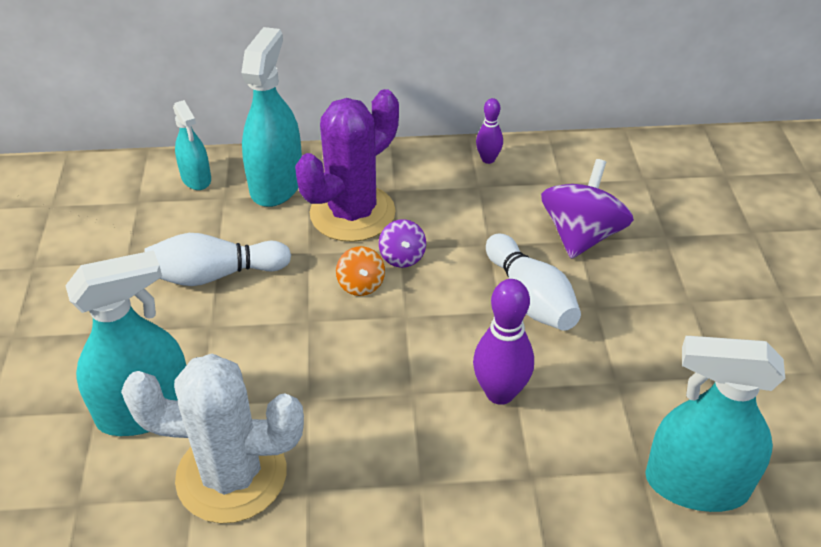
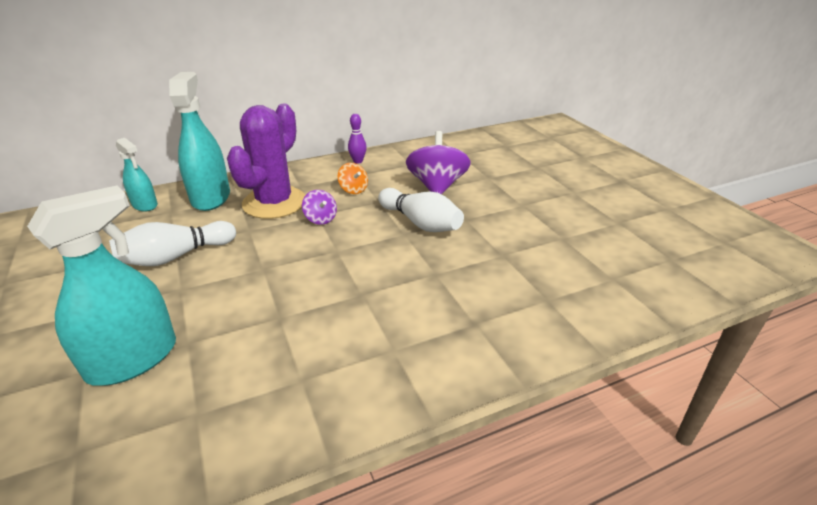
camera: 20 degrees left, 10 degrees down
(231, 475) = (229, 387): white cactus -> none
(361, 284) = (296, 239): orange spinning top -> orange spinning top (353, 189)
(500, 393) = (426, 279): purple bowling pin -> none
(696, 484) = (587, 298): turquoise spray bottle -> none

